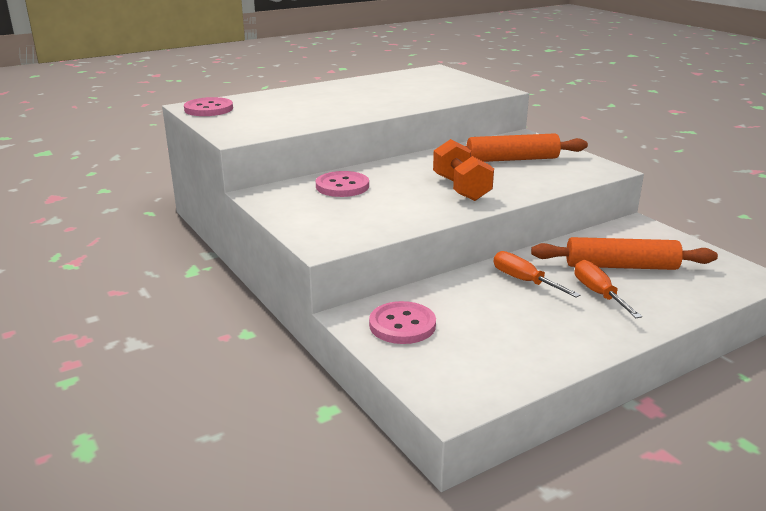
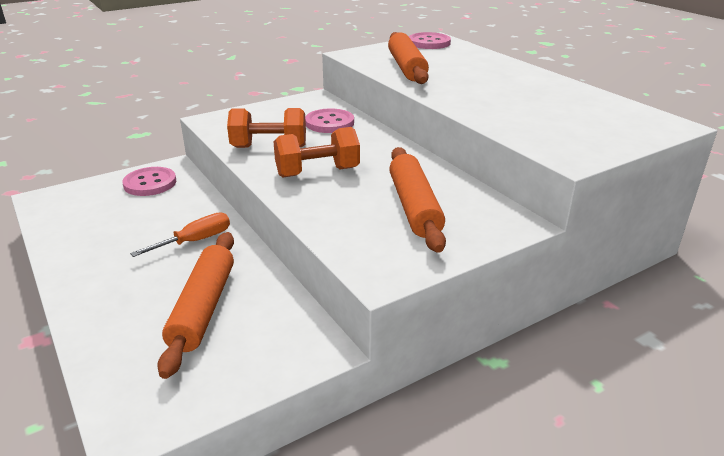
camera: 90 degrees right, 5 degrees up
(295, 118) = (407, 67): none -> orange rolling pin
(406, 209) = (269, 147): none -> orange dumbbell
(598, 294) = (150, 281): orange screwdriver -> none

